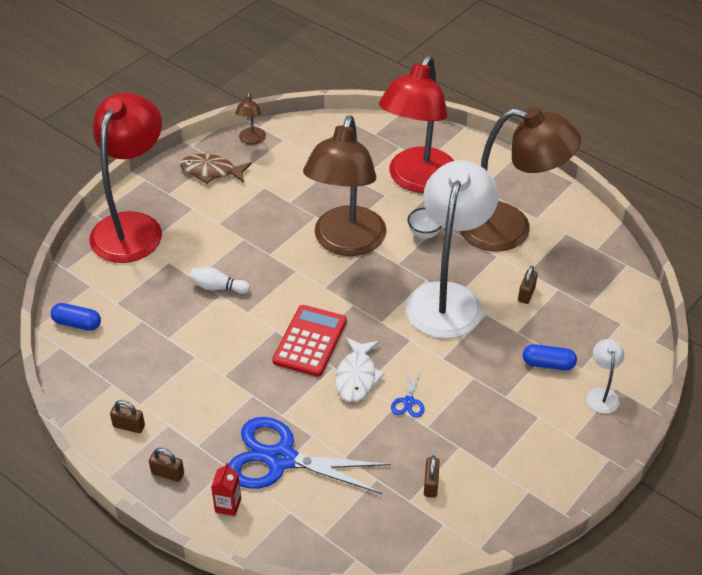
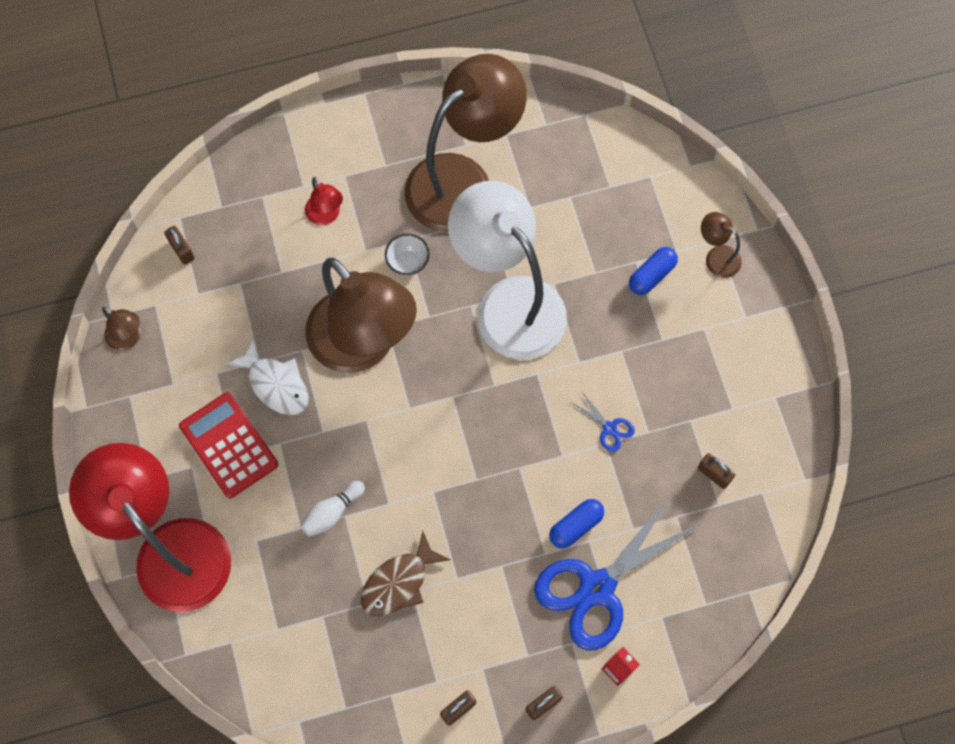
camera: 55 degrees left, 25 degrees up
(77, 323) = (278, 686): blue capsule -> blue capsule (576, 526)
(211, 171) = (147, 412): brown fish -> brown fish (399, 582)
(310, 341) = (471, 468): red calculator -> red calculator (228, 445)
(357, 376) = (547, 454): white fish -> white fish (275, 384)
(417, 180) = (326, 215): red lamp -> red lamp, size x0.40
(526, 294) = (556, 229): brown padlock -> brown padlock (182, 250)
(602, 394) = (716, 257): white lamp -> brown lamp

